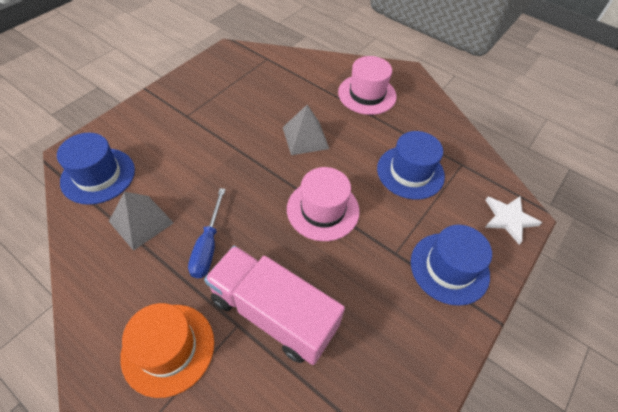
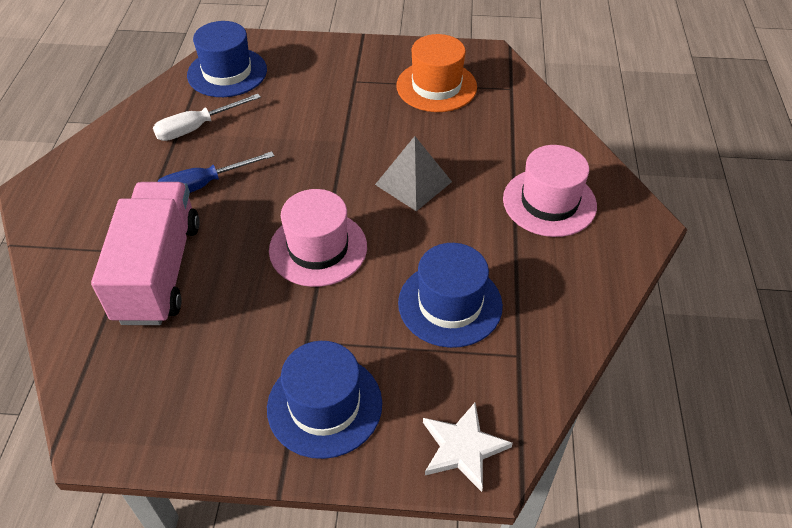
camera: 60 degrees right, 5 degrees down
(141, 222) = (197, 127): grey pyramid -> white screwdriver
(168, 348) = (80, 218): orange hat -> orange hat (436, 86)

